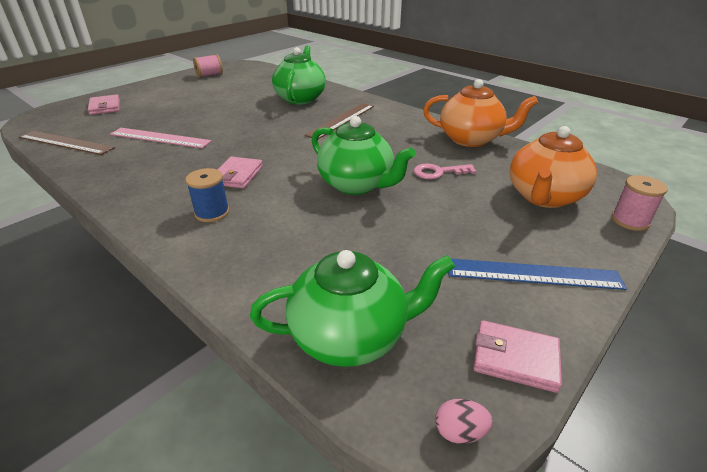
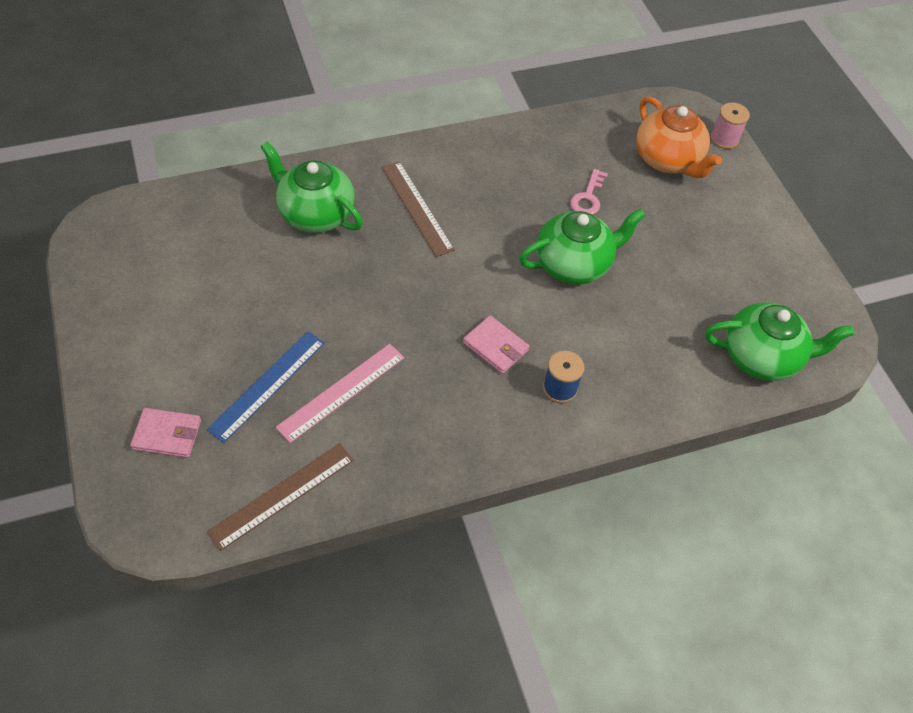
camera: 65 degrees left, 20 degrees up
(209, 75) = (121, 276): pink spool -> none
(350, 336) = (762, 357): green teapot -> green teapot turned 75 degrees clockwise
(459, 432) = (850, 344): pink egg -> none
(471, 139) = (540, 136): orange teapot -> none
(515, 358) = (815, 290): pink wallet -> none
(533, 274) = (751, 232): blue ruler -> blue ruler (267, 385)

